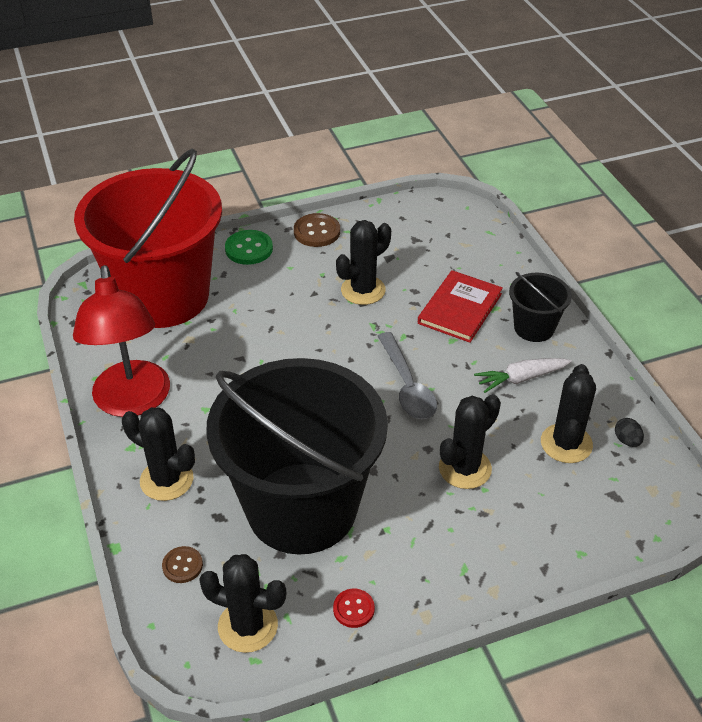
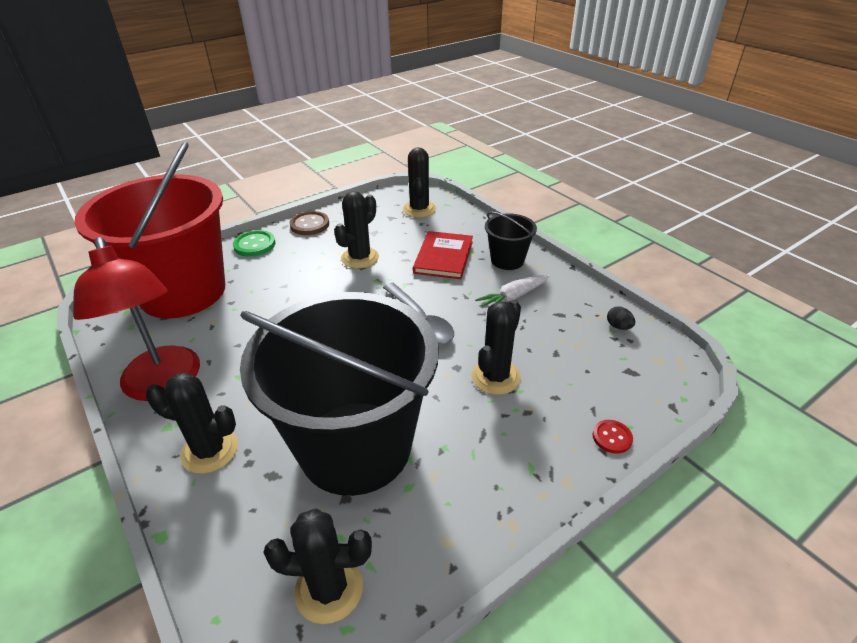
camera: 15 degrees left, 5 degrees down
(182, 565) = (241, 537): brown button -> none
(353, 609) = (438, 538): red button -> red button (612, 437)
(566, 443) = (571, 339): black cactus -> black cactus (419, 209)

